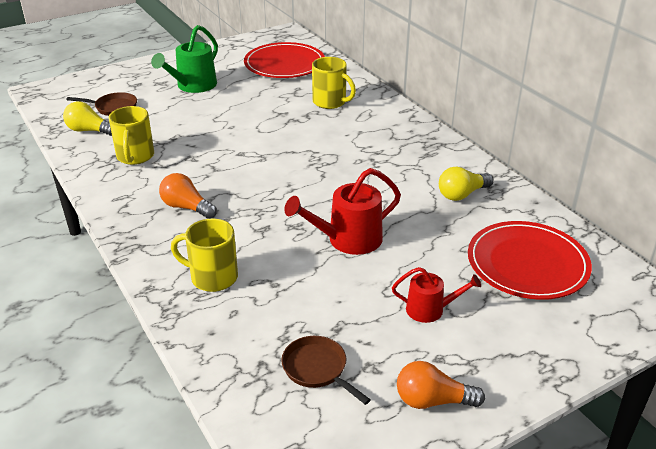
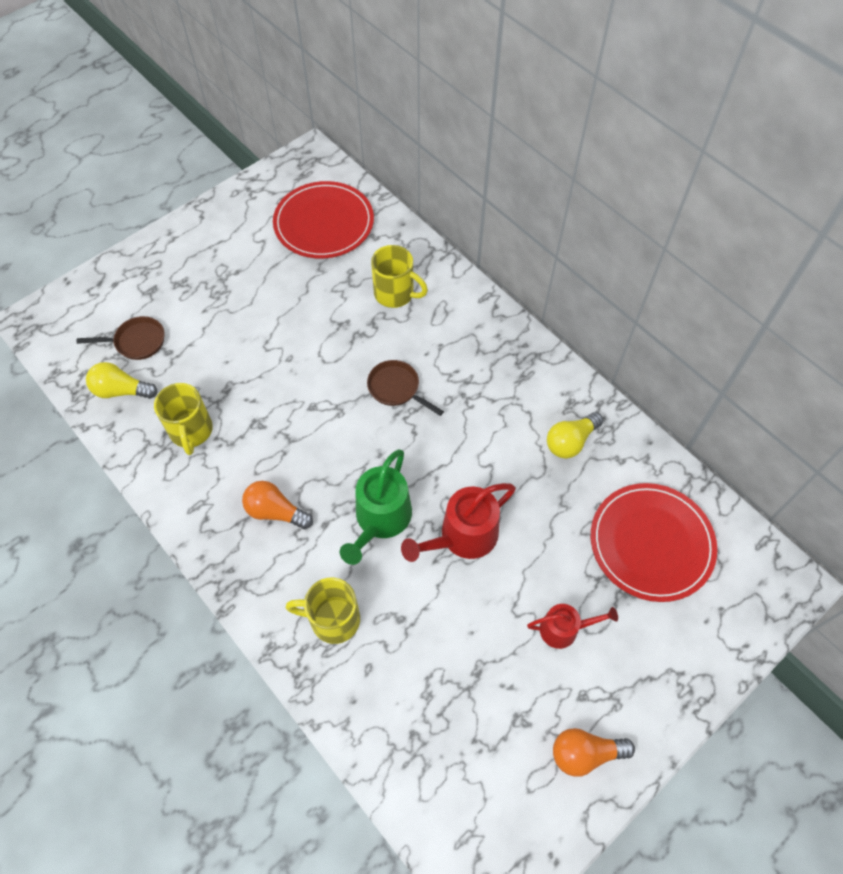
camera: 10 degrees left, 25 degrees up
(193, 86) = (222, 284): green watering can -> green watering can (380, 519)
(317, 369) = (469, 732): brown pan -> brown pan (396, 388)

